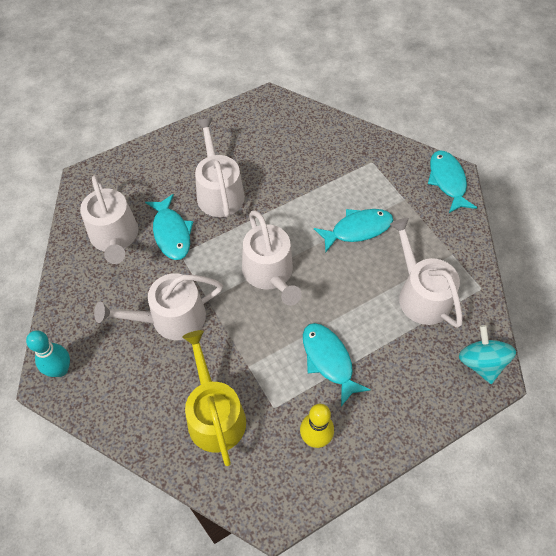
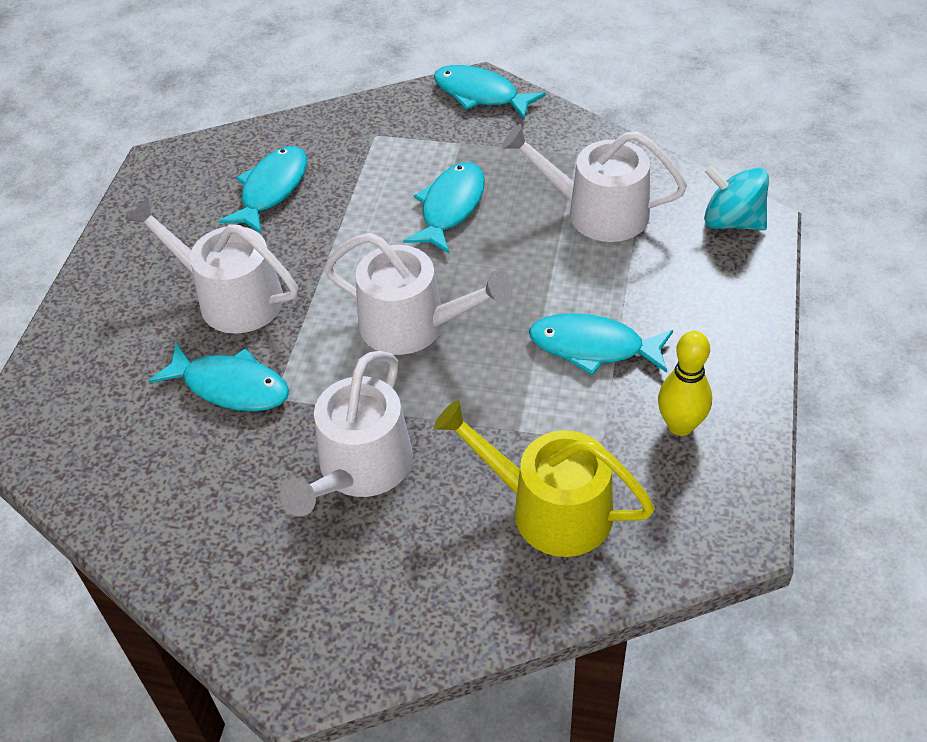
camera: 45 degrees left, 10 degrees down
(60, 369) = (293, 652): turquoise bowling pin -> none
(115, 237) = (156, 453): white watering can -> none
(295, 152) = (272, 189): none -> turquoise fish

